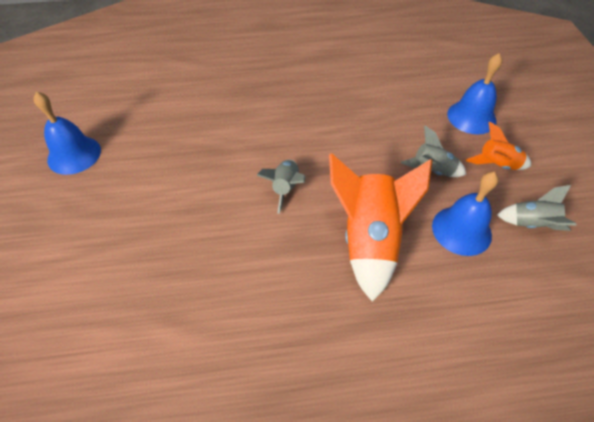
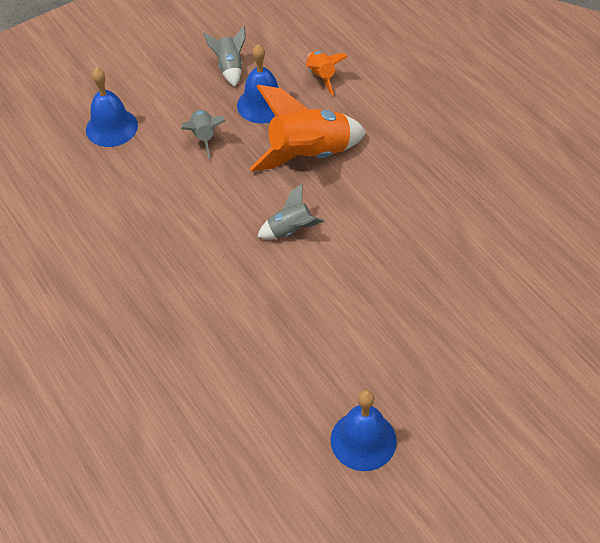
camera: 115 degrees left, 0 degrees up
(497, 165) = (172, 98): orange rocket -> orange rocket (321, 77)

